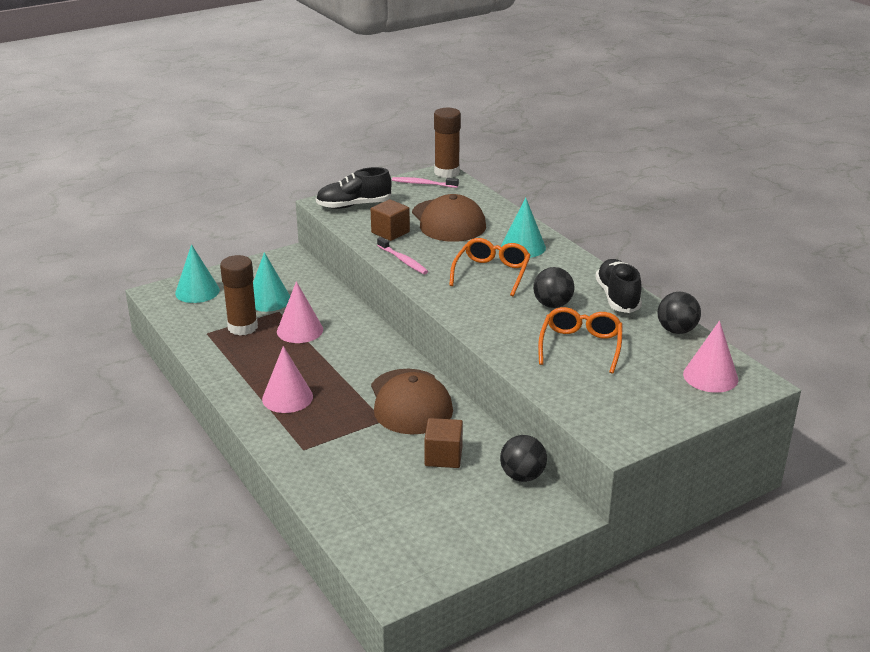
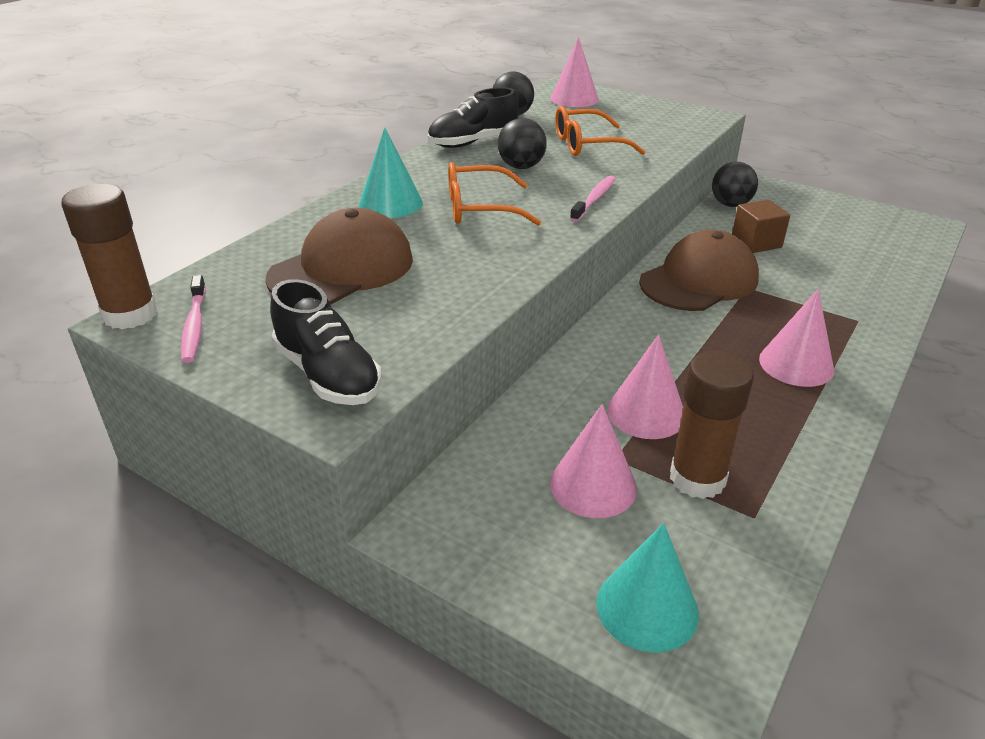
camera: 115 degrees left, 5 degrees up
(268, 300) = (593, 485): turquoise cone -> pink cone
(390, 232) = (415, 307): brown cube -> none
(403, 260) = (499, 273): pink toothbrush -> pink toothbrush (594, 199)

